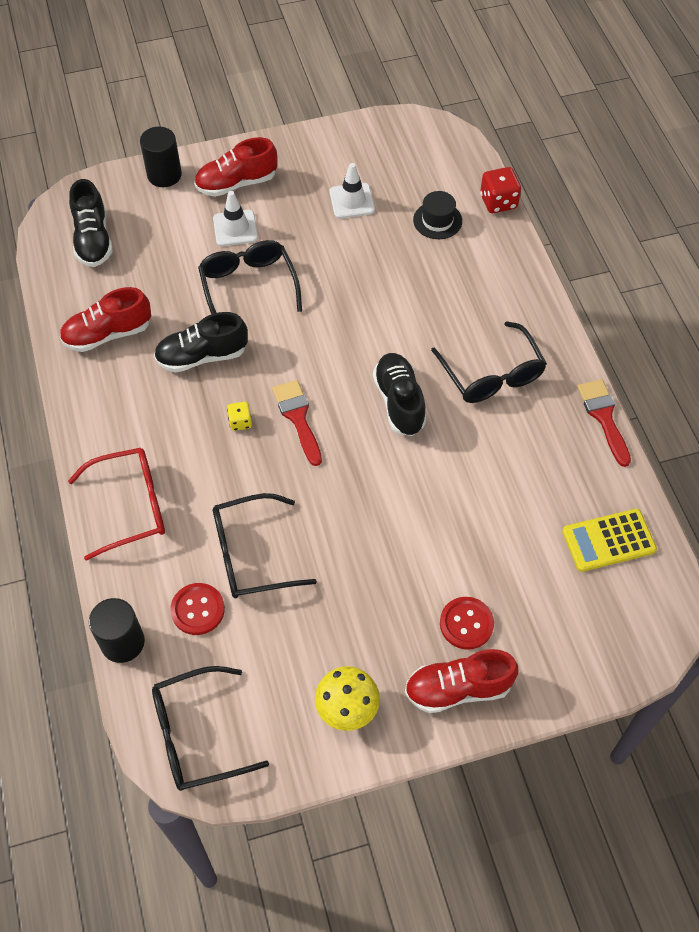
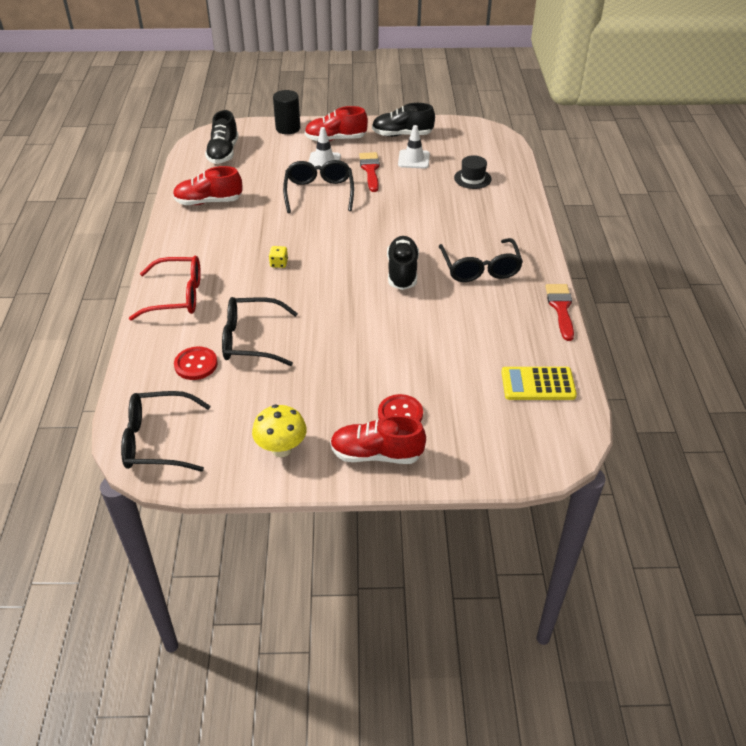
camera: 15 degrees right, 15 degrees down
(122, 642) = (131, 373): black cylinder -> none
(202, 356) = (268, 224): black shoe -> black shoe (402, 135)
(298, 418) = (322, 268): red brush -> red brush (370, 170)
(498, 202) = (522, 175): red dice -> none

